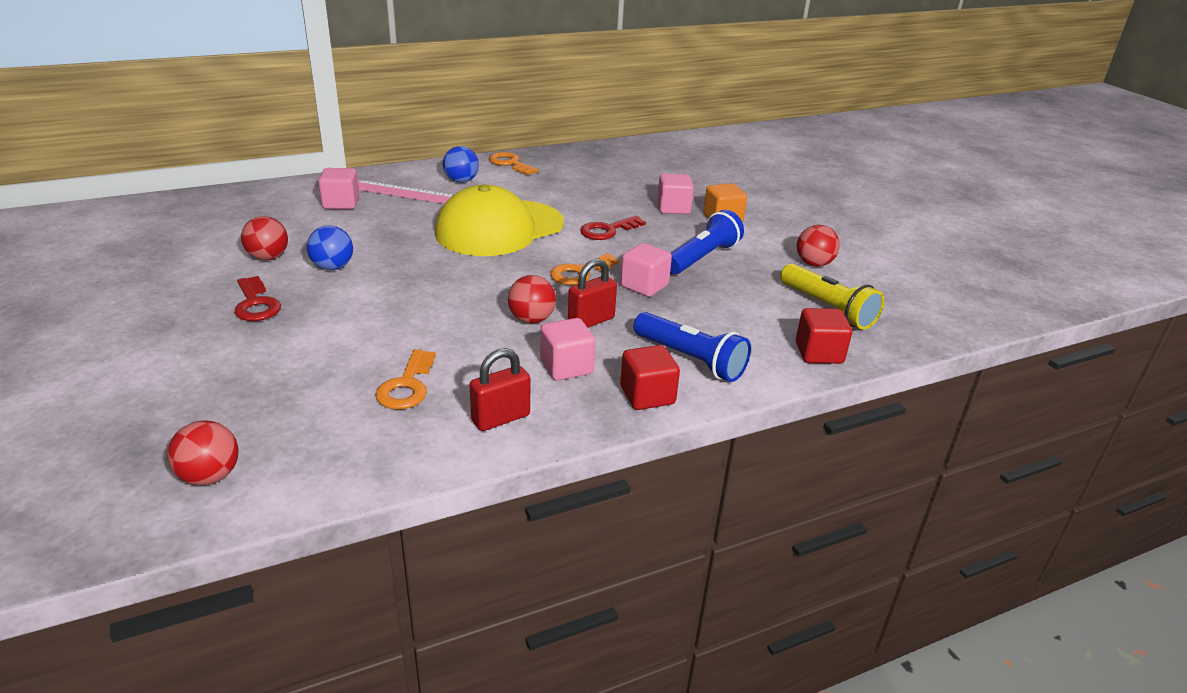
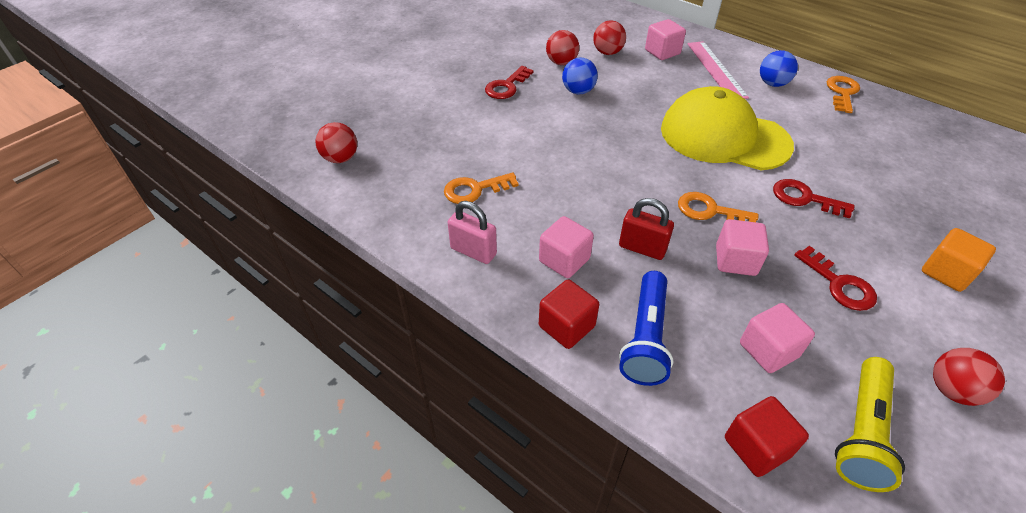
camera: 65 degrees right, 15 degrees up
(500, 418) = (473, 251): red padlock -> pink padlock
(531, 319) = (610, 213): red ball -> red ball (607, 52)
(673, 208) = (914, 226): pink cube -> pink cube (768, 350)
(702, 258) = (839, 284): blue flashlight -> red key

